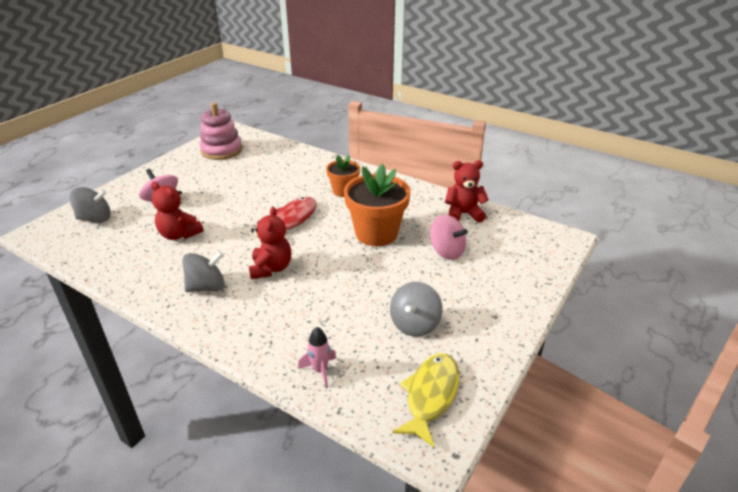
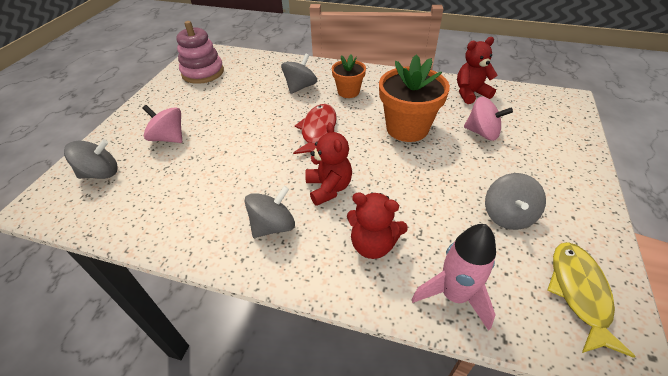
camera: 15 degrees left, 10 degrees up
(179, 234) = (208, 171): red teddy bear -> red teddy bear (373, 244)
(301, 179) = (300, 87): none -> grey spinning top
(320, 371) = (454, 295): pink rocket -> pink rocket, size x1.70

